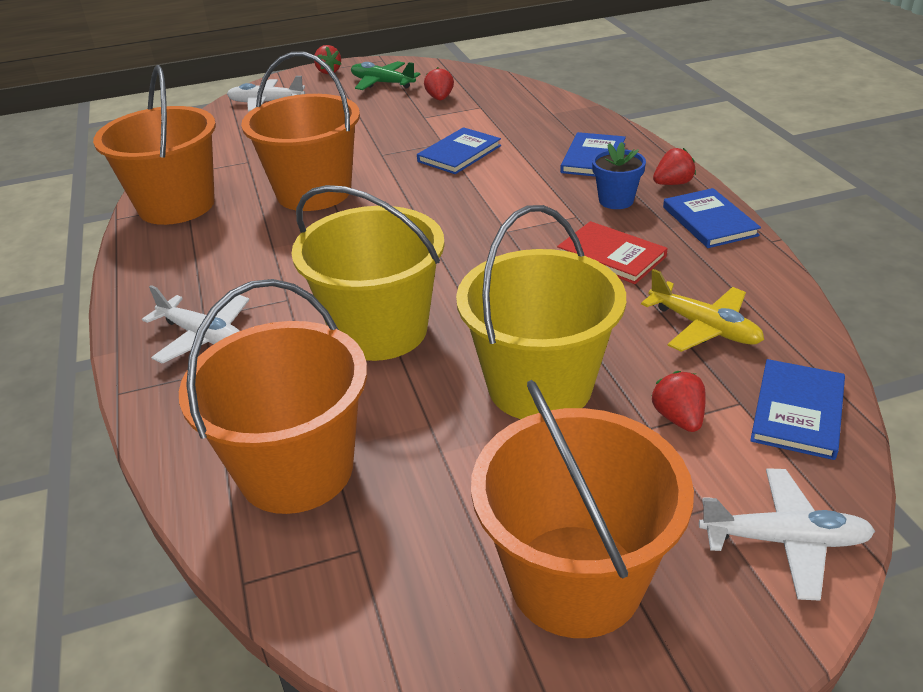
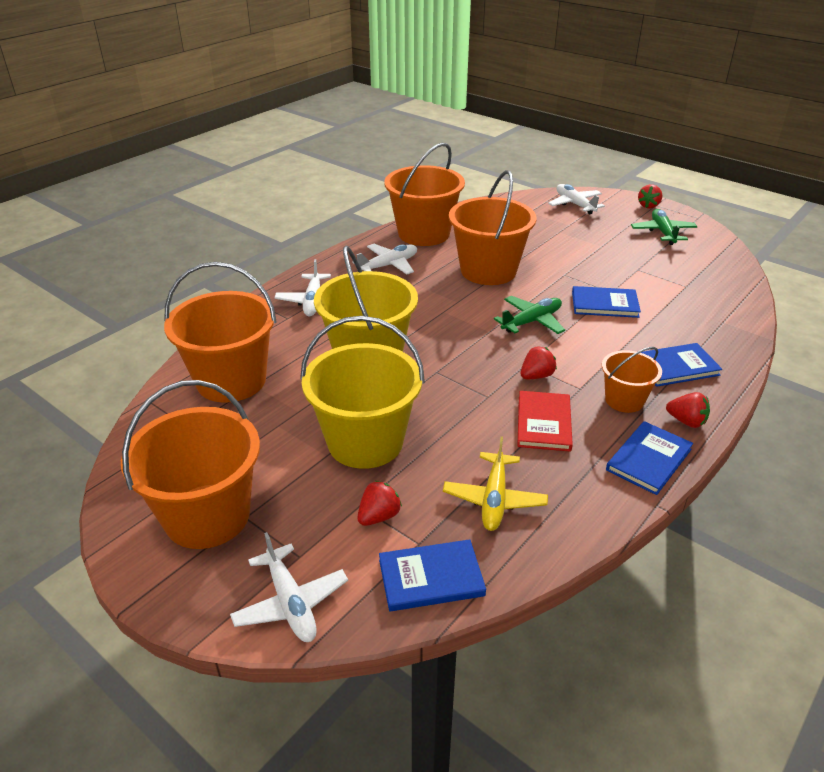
camera: 55 degrees right, 0 degrees up
(207, 252) = (388, 265): none -> white plane
(439, 201) = (532, 321): none -> green plane
(440, 98) = (674, 264): red strawberry -> red strawberry (536, 376)
(616, 200) = (624, 400): blue flower pot -> orange bucket

